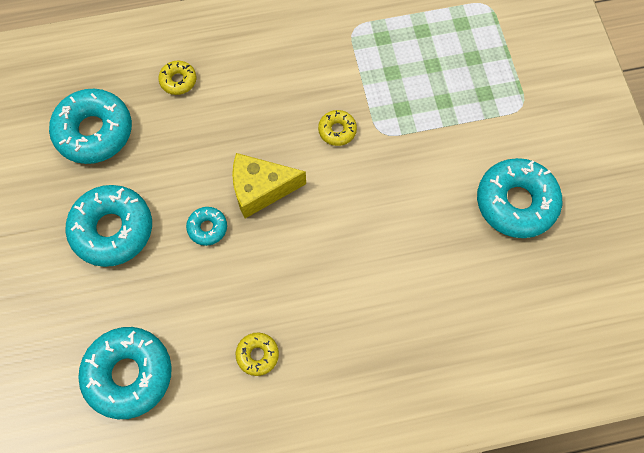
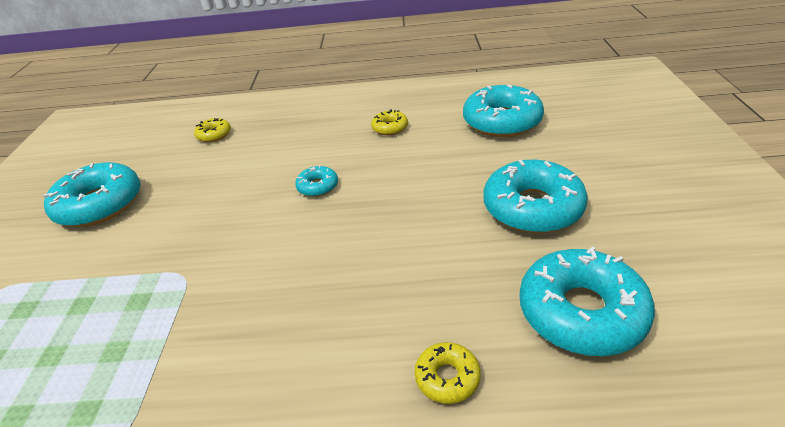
camera: 165 degrees left, 30 degrees down
(207, 228) = (422, 203): turquoise donut -> turquoise donut (318, 186)
(261, 189) = (353, 231): yellow cheese -> none
(337, 130) = (235, 283): yellow donut -> yellow donut (214, 135)

